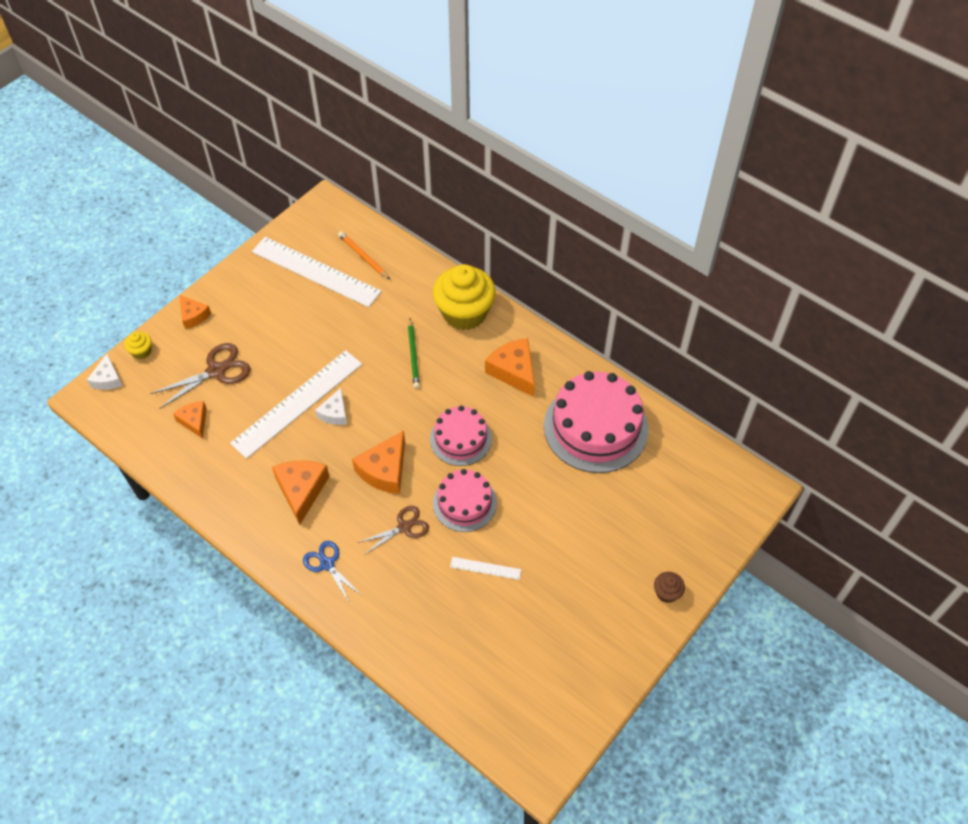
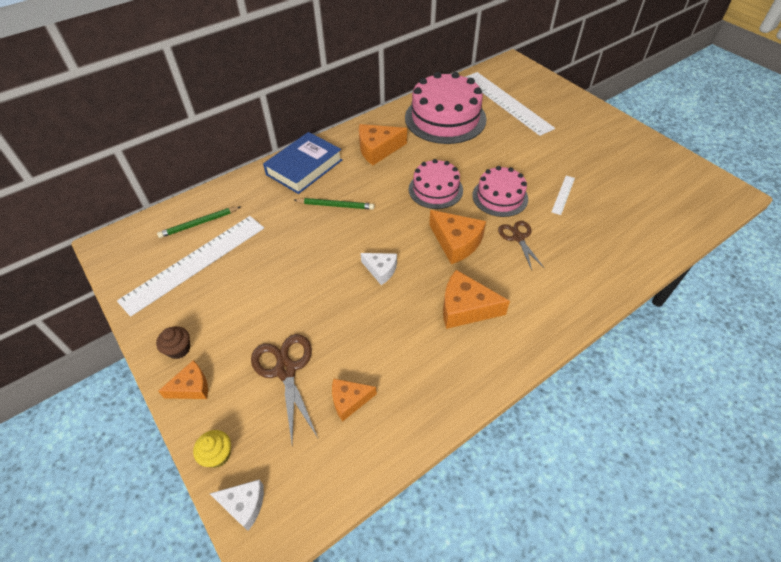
camera: 75 degrees left, 5 degrees down
(297, 403) = (358, 299): white ruler -> white ruler (506, 102)
(327, 564) = (552, 298): blue scissors -> none
(363, 257) = (199, 223): orange pencil -> green pencil
(464, 313) = (304, 167): yellow cupcake -> blue book
(667, 593) = (588, 112): brown cupcake -> brown cupcake (179, 349)

